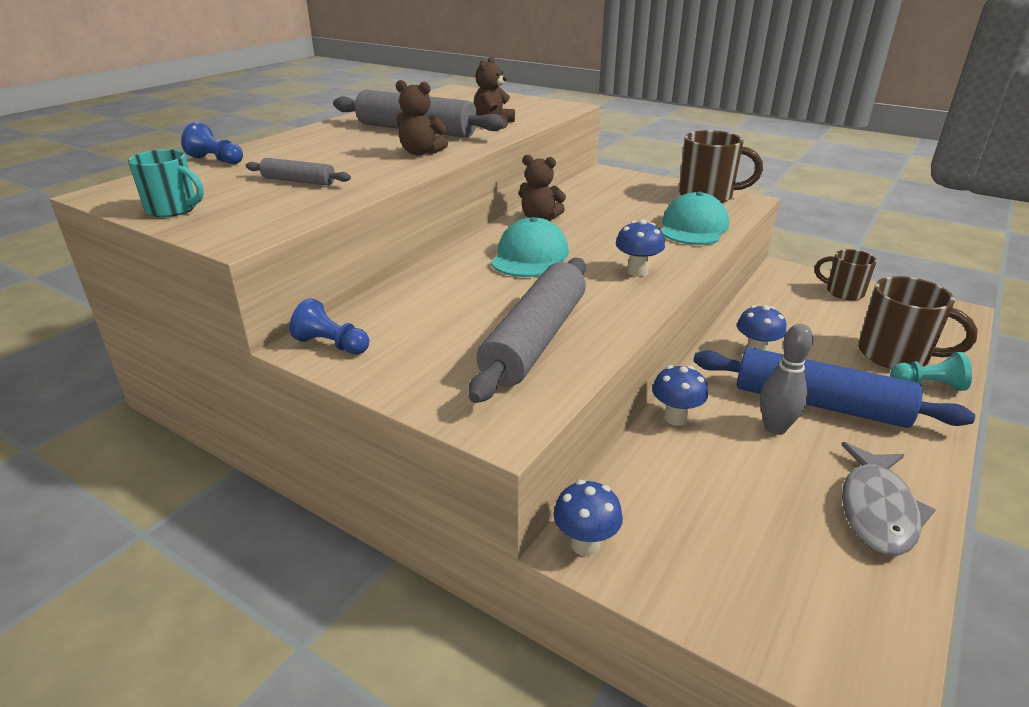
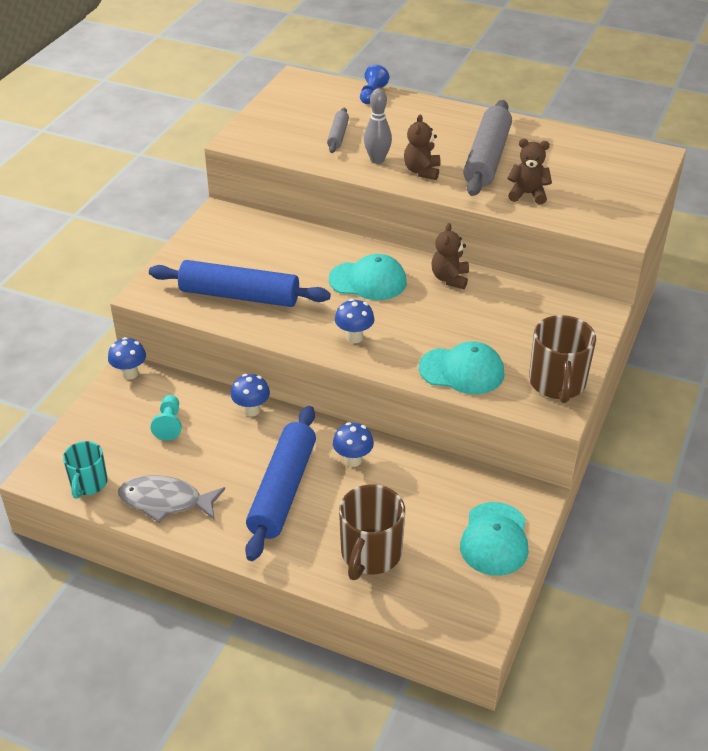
camera: 80 degrees right, 10 degrees up
(173, 209) = (275, 108): turquoise mug -> turquoise mug (88, 484)
(332, 345) = (221, 221): blue pawn -> none
(535, 340) = (239, 296): grey rolling pin -> blue rolling pin
(775, 428) = (247, 461): grey bowling pin -> grey bowling pin (377, 160)
(843, 292) = (494, 539): brown mug -> turquoise cap
(928, 385) = (324, 566): turquoise pawn -> turquoise pawn (169, 424)

